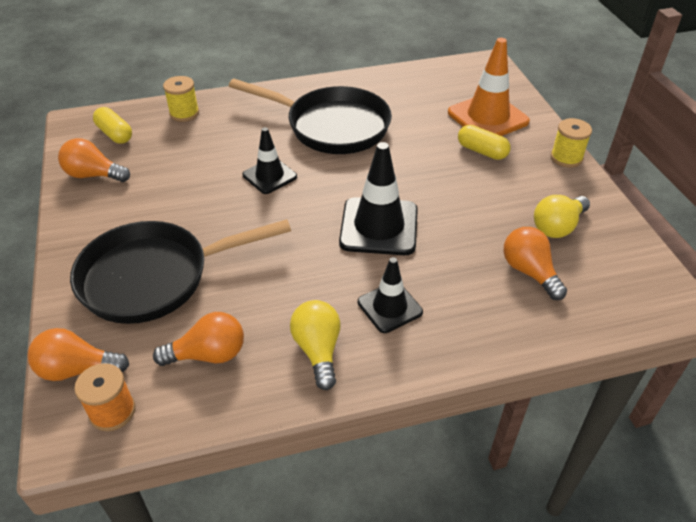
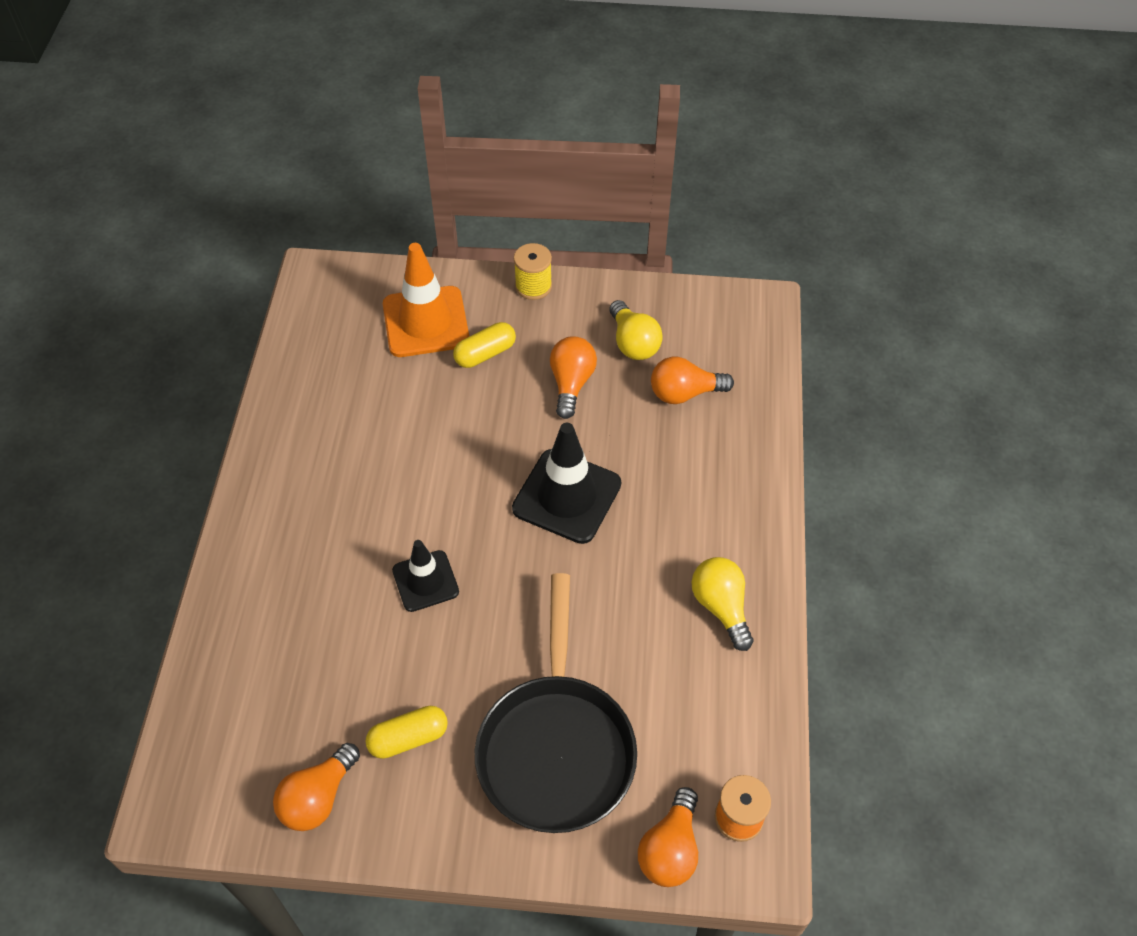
camera: 70 degrees left, 10 degrees up
(115, 134) = (230, 757): yellow capsule -> yellow capsule (408, 738)
(184, 113) = (228, 654): yellow spool -> none
(208, 354) = (693, 710): orange light bulb -> orange light bulb (571, 383)
(318, 350) = (721, 607): yellow light bulb -> yellow light bulb turned 60 degrees clockwise
(331, 126) = (357, 485): black pan -> none
(389, 307) = (687, 526): black traffic cone -> none

